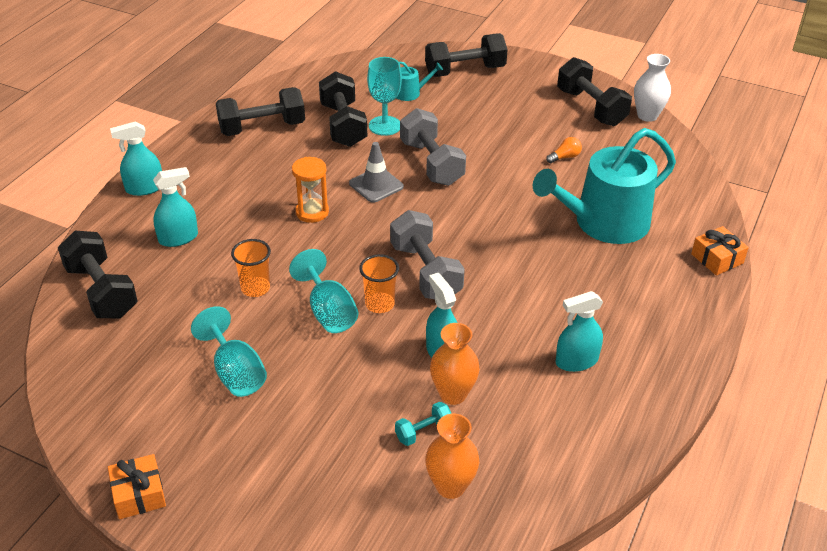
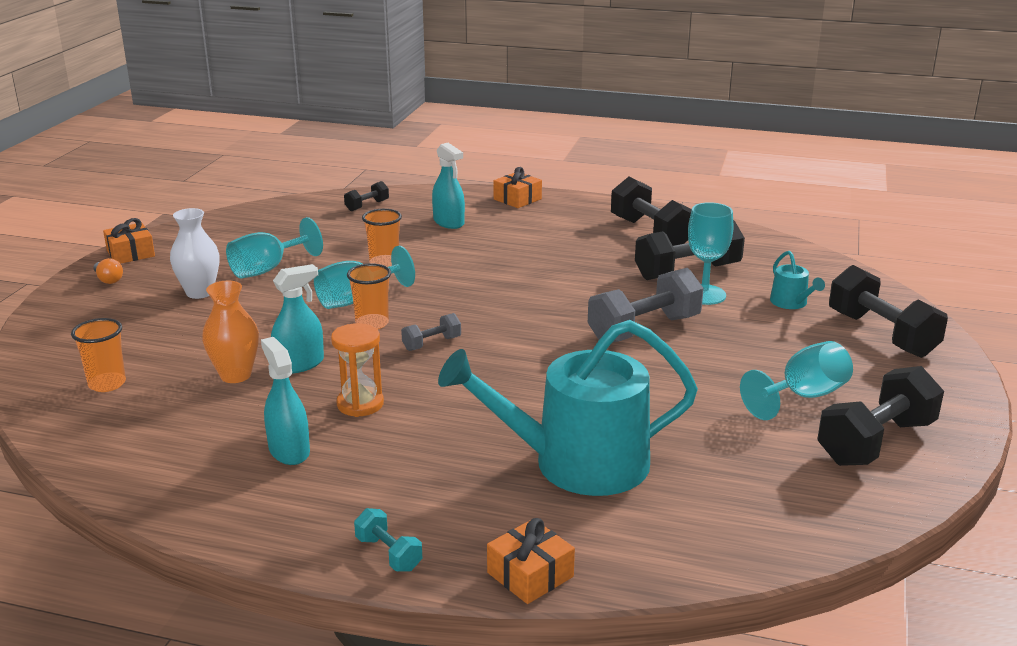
camera: 80 degrees right, 15 degrees down
(102, 291) = (367, 206): black dumbbell -> black dumbbell, size x0.49
(144, 188) = (517, 199): turquoise spray bottle -> orange gift
(312, 212) = (514, 274): orange hourglass -> orange hourglass (360, 404)
(376, 185) = (580, 301): grey traffic cone -> none
(423, 432) = (183, 364): turquoise dumbbell -> turquoise dumbbell (388, 554)
(425, 272) = (431, 344): grey dumbbell -> grey dumbbell, size x0.49
(450, 486) = (107, 384): orange vase -> orange cup
(536, 119) = (803, 396): none -> turquoise goblet
(565, 157) = (721, 424): orange light bulb -> orange light bulb (108, 280)
(604, 223) = (577, 463): turquoise watering can -> turquoise watering can turned 60 degrees counterclockwise
(647, 115) = (899, 499): white vase -> white vase (199, 292)

